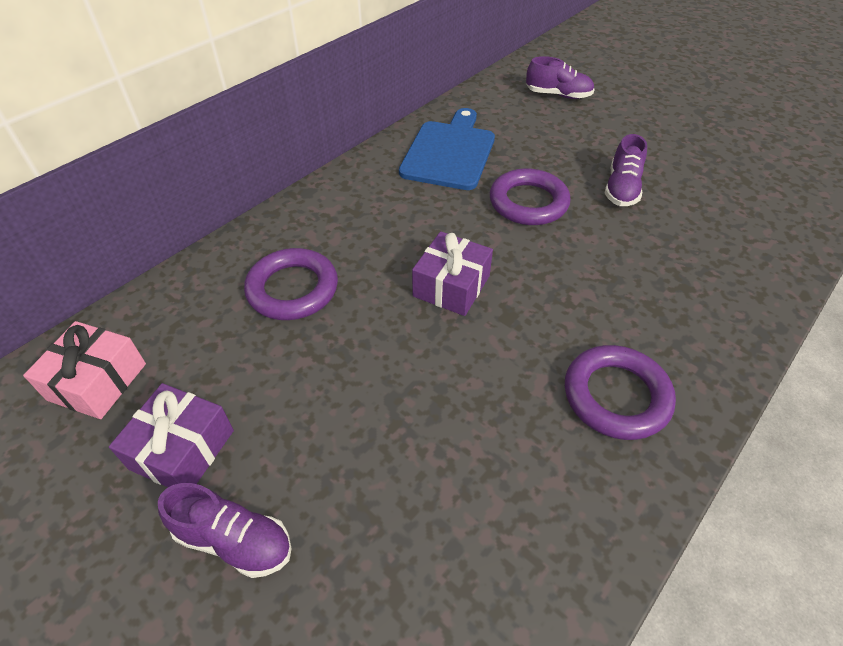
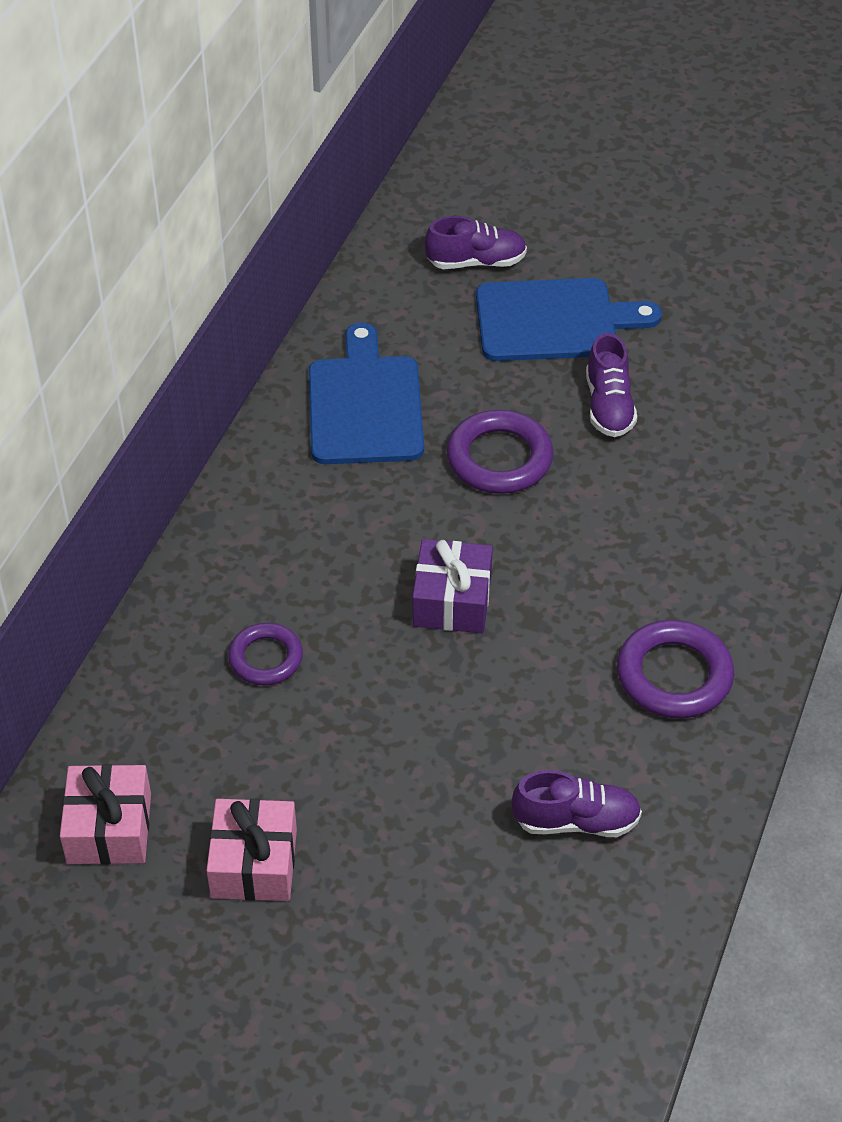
camera: 20 degrees left, 0 degrees up
(182, 449) = (254, 863): purple gift -> pink gift
(234, 540) = (360, 922): purple shoe -> purple shoe (576, 821)
(292, 289) = (266, 658): purple ring -> purple ring, size x0.64
(599, 134) = (554, 321): none -> blue cutting board

